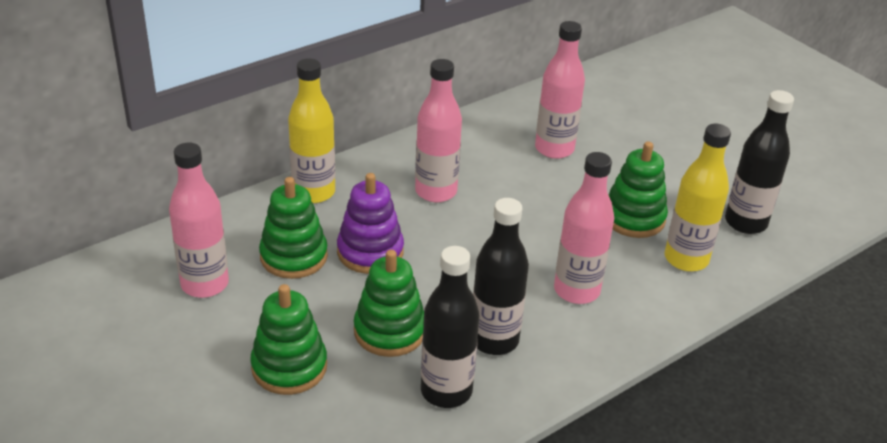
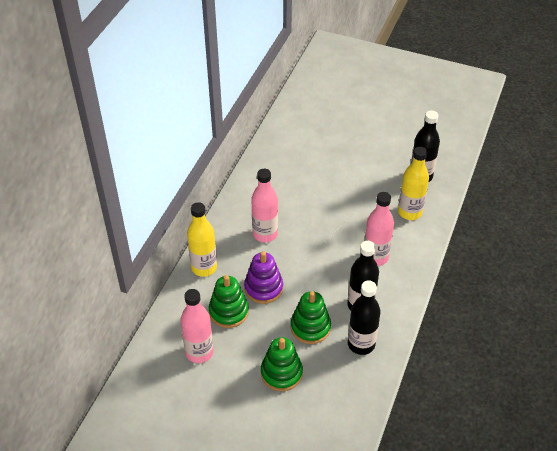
camera: 30 degrees left, 10 degrees up
(554, 149) = (301, 176): pink bottle -> none
(633, 218) = (370, 200): green stacking toy -> none

